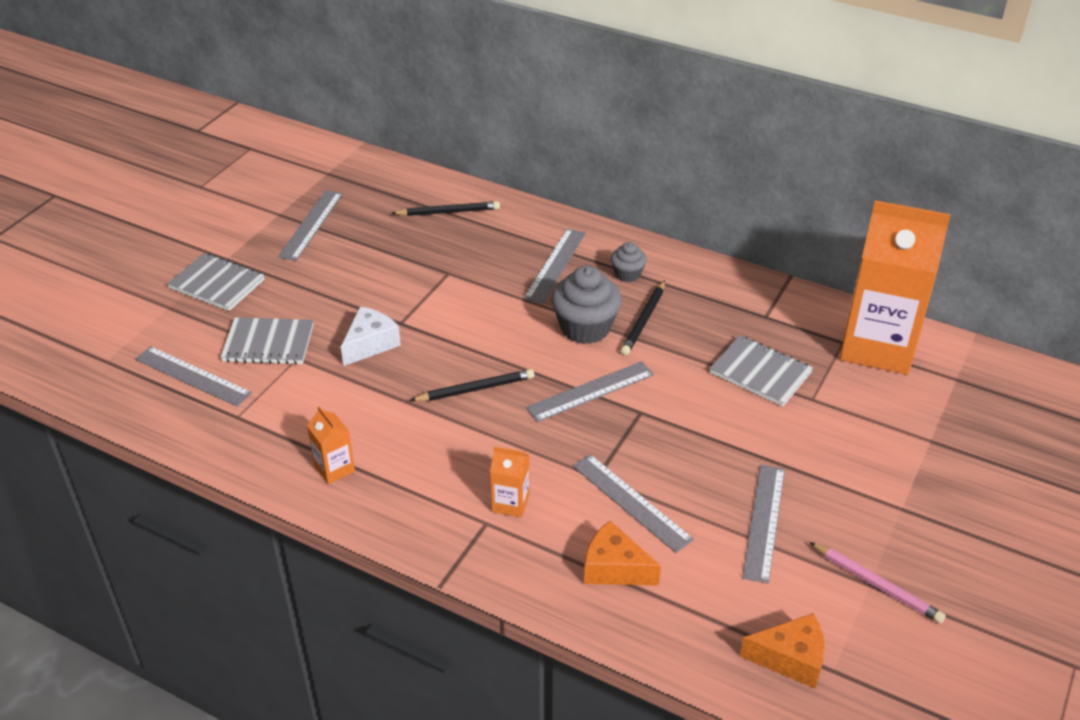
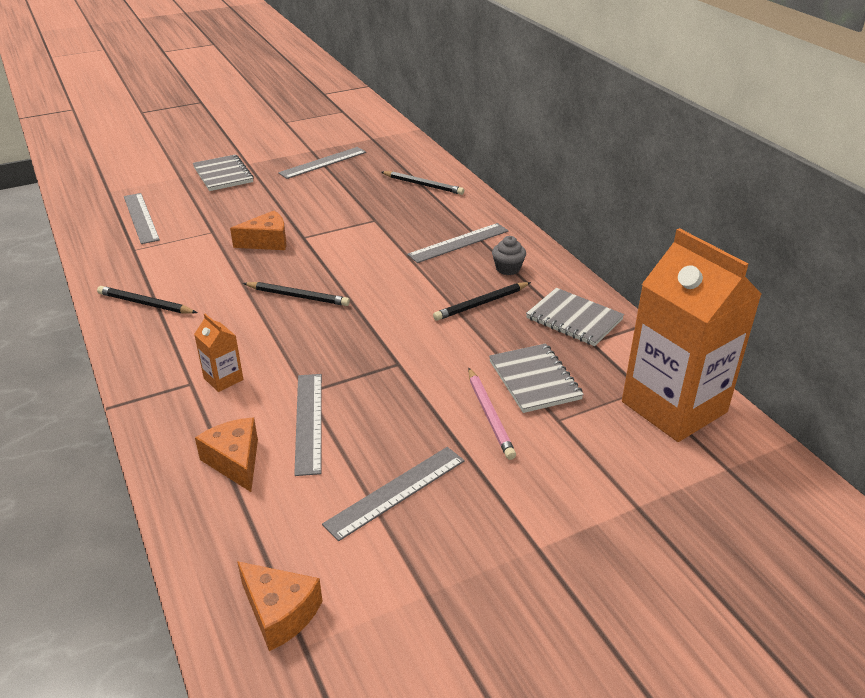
camera: 35 degrees right, 5 degrees down
(268, 343) = (207, 217): grey notebook -> grey notebook (574, 319)
(334, 468) = (145, 304): orange carton -> black pencil
(370, 344) = (267, 242): white cheese -> orange cheese
(585, 328) = (428, 290): grey cupcake -> none
(590, 391) = (378, 333): grey ruler -> none
(877, 585) = (433, 599): pink pencil -> pink pencil (490, 415)

